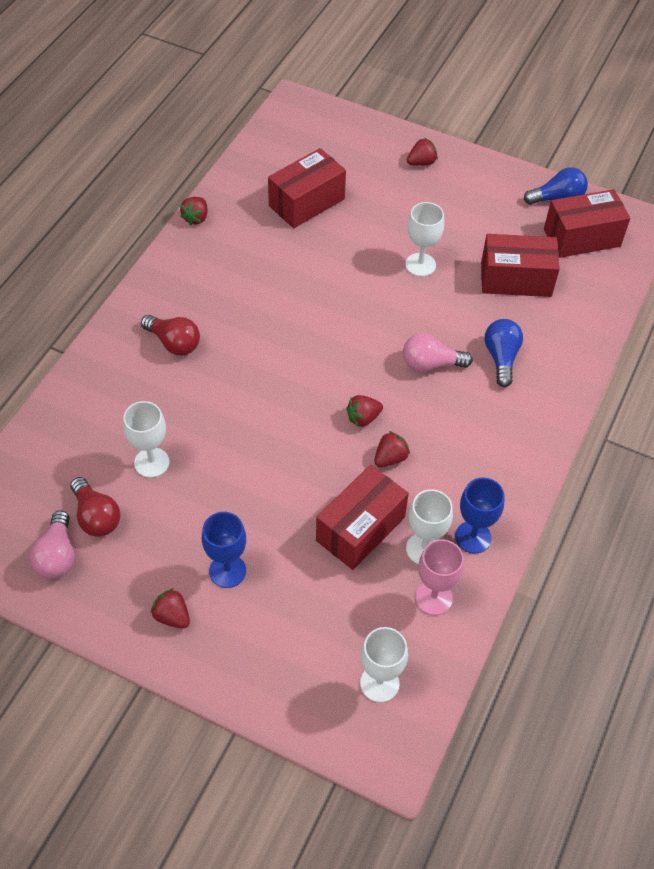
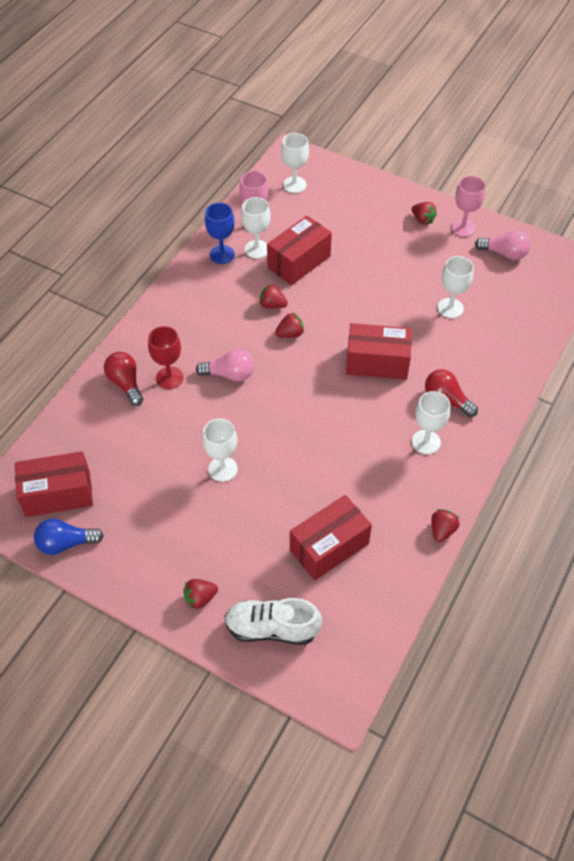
camera: 175 degrees left, 0 degrees up
(57, 556) = (504, 253): pink light bulb -> pink light bulb turned 105 degrees clockwise
(96, 517) = (483, 275): red light bulb -> red light bulb (126, 383)
(111, 602) = (463, 228): none -> pink goblet
(203, 297) = (426, 442): none -> white goblet
(227, 571) = (389, 242): blue goblet -> none
(355, 144) = (271, 628): none -> white shoe
(390, 458) = (272, 305): red strawberry -> red strawberry turned 60 degrees clockwise
(501, 358) = (169, 377): blue light bulb -> red goblet
(516, 279) = (136, 450): red box -> red box (377, 362)

